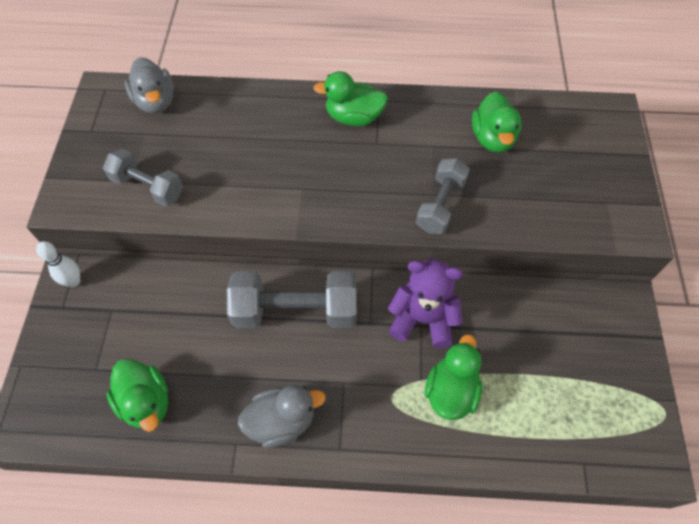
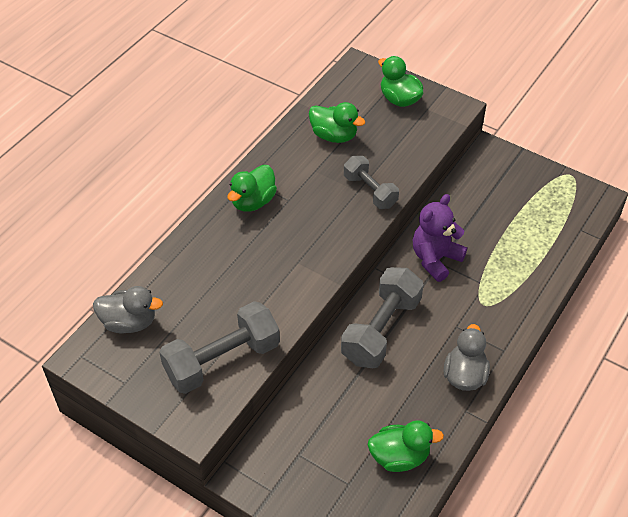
camera: 60 degrees left, 10 degrees down
(74, 281) = (251, 473): white bowling pin -> none
(148, 187) = (222, 360): grey dumbbell -> grey dumbbell, size x1.60
(451, 391) = (497, 270): green duck -> green duck (399, 99)

